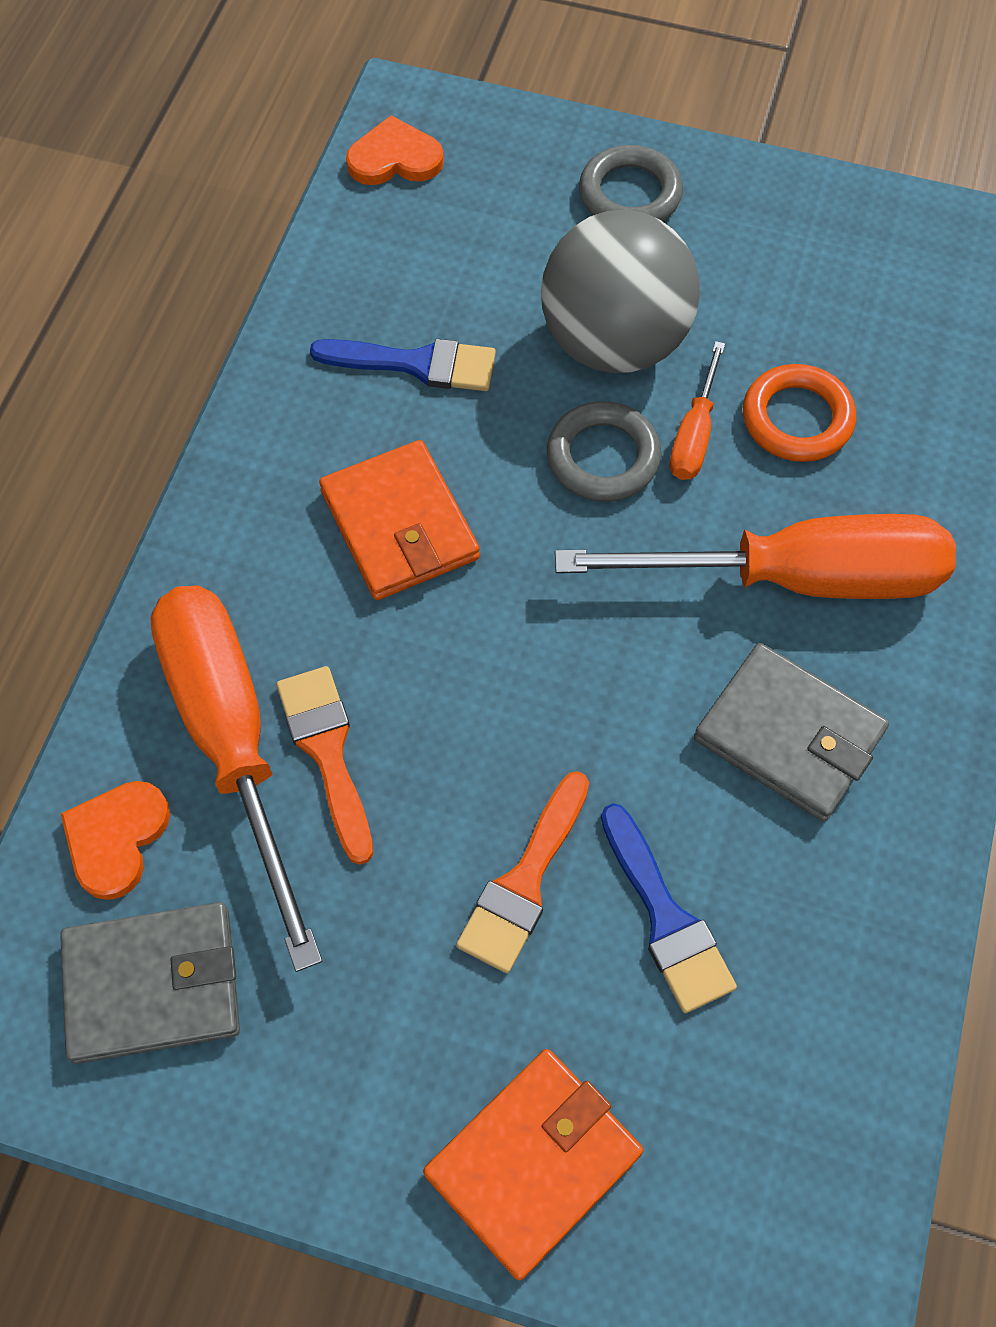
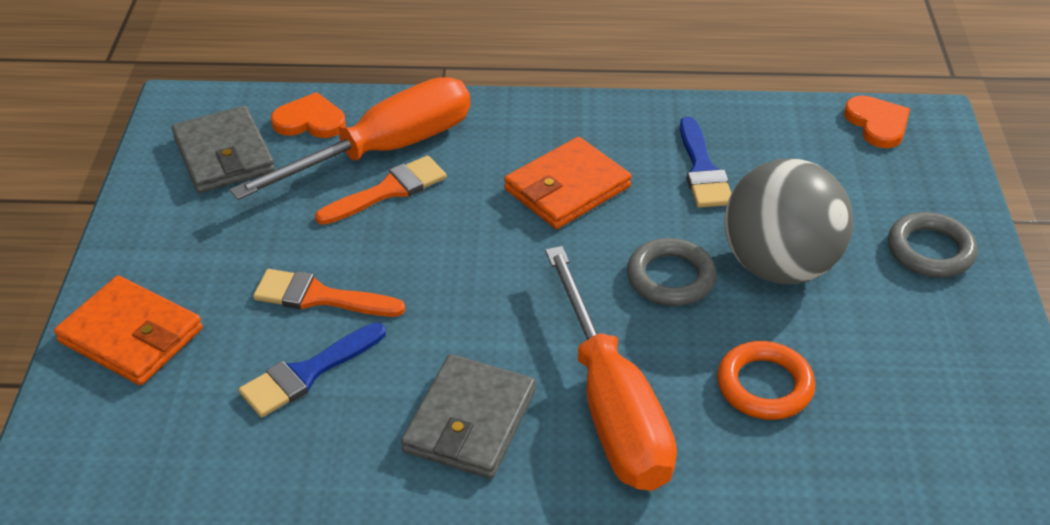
camera: 75 degrees right, 20 degrees down
(694, 434) = (717, 325): orange screwdriver -> none

